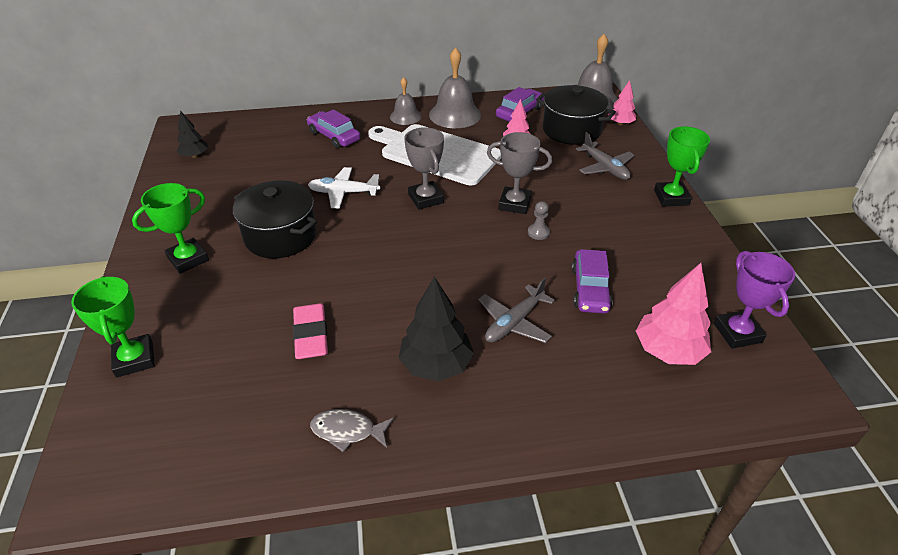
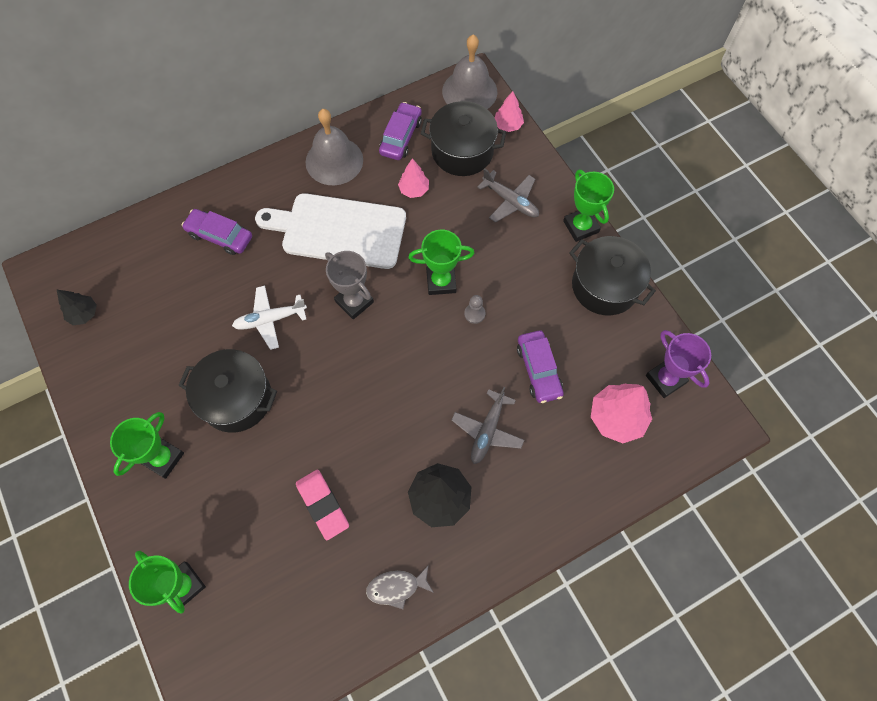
camera: 20 degrees left, 25 degrees up
(405, 116) = (282, 179): grey bell -> none
(514, 204) = (441, 282): grey trophy -> green trophy
(684, 243) = (604, 286): none -> black pot

